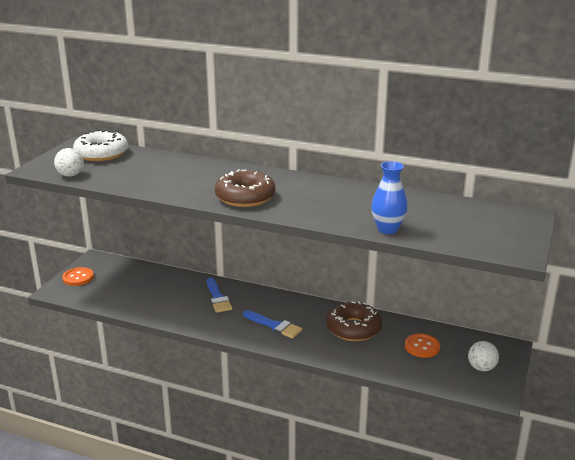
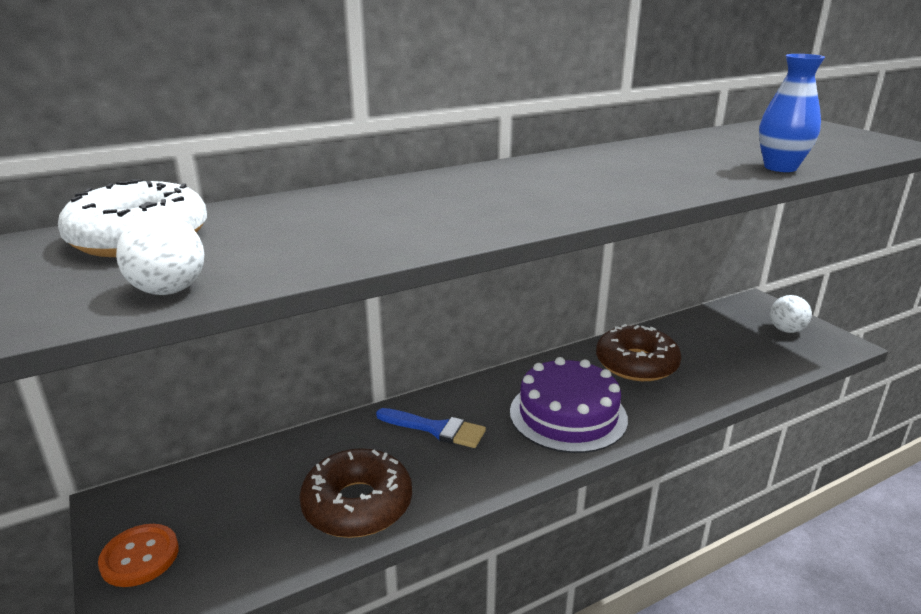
camera: 50 degrees left, 0 degrees up
(245, 197) = (560, 199): brown donut -> brown donut (357, 504)
(274, 326) = (568, 415): blue brush -> purple cake
(422, 347) = (716, 342): orange button -> none

